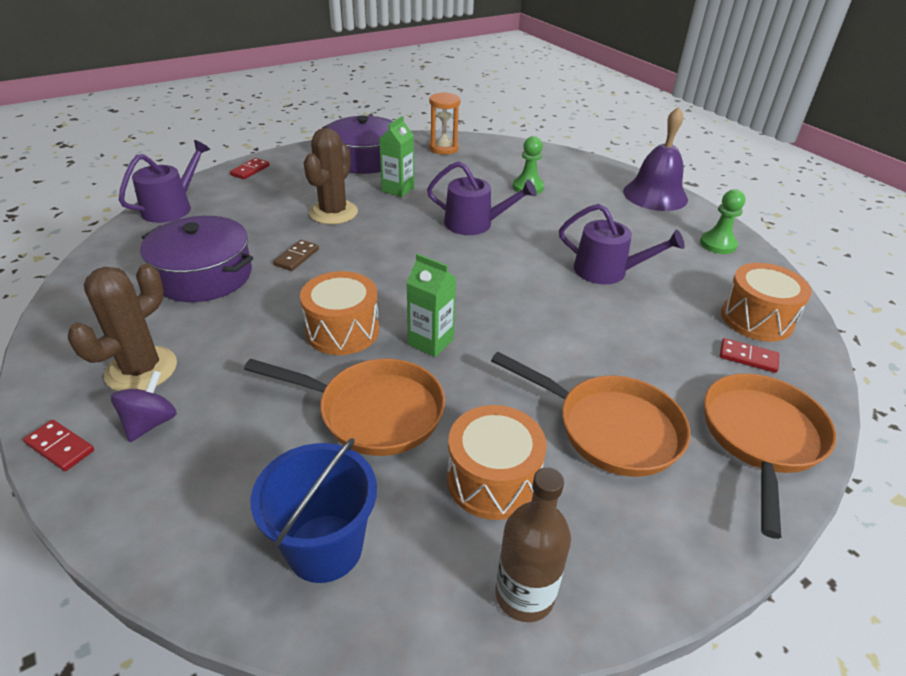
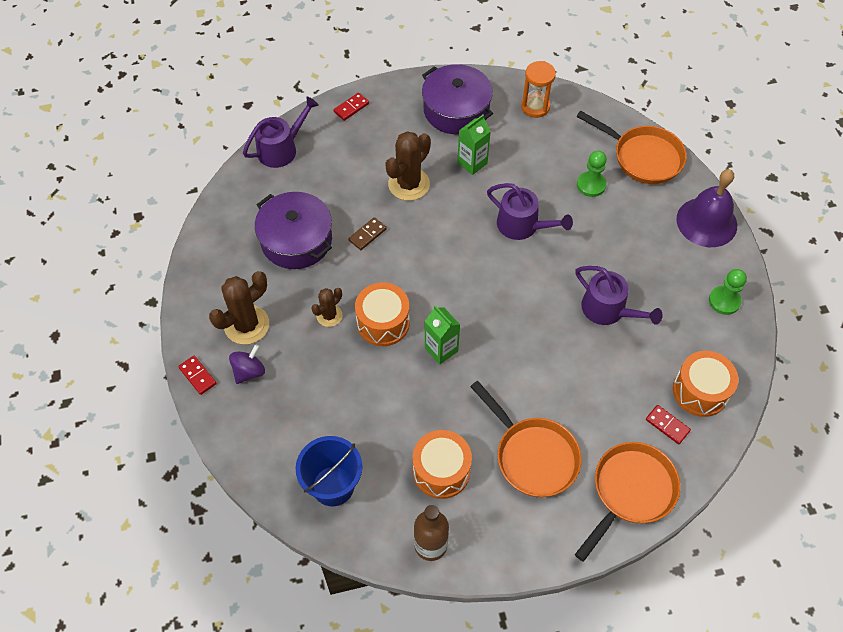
camera: 20 degrees right, 20 degrees up
(265, 337) = (329, 315): none -> brown cactus
(374, 412) = (385, 400): orange pan -> orange pan (643, 157)

